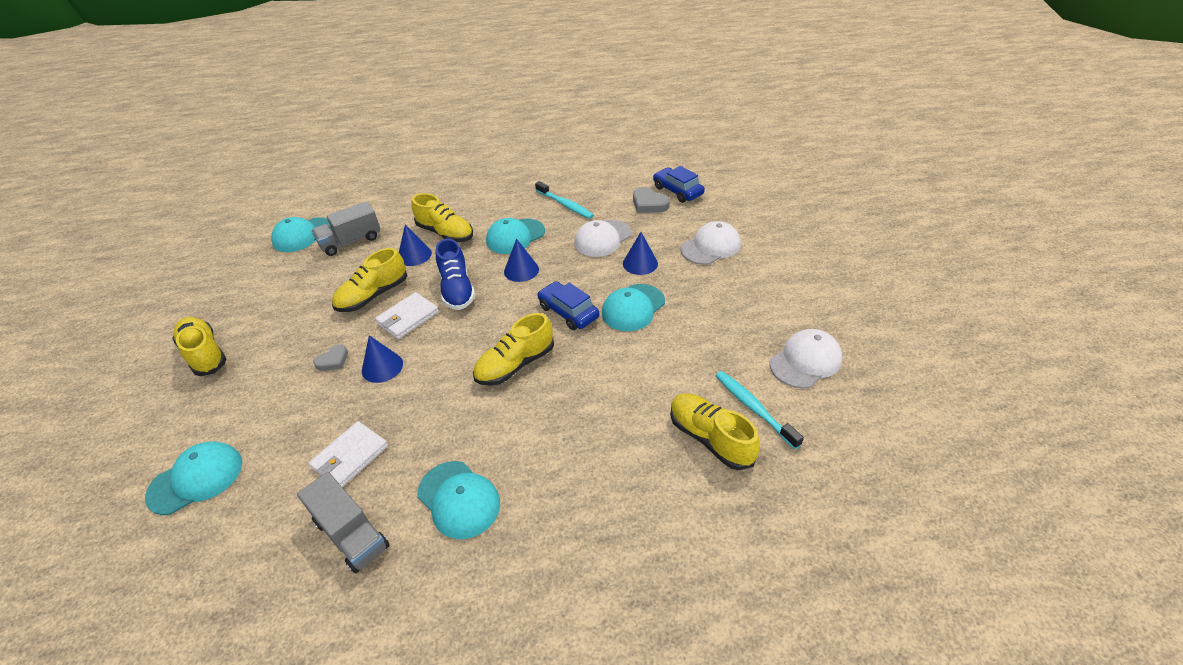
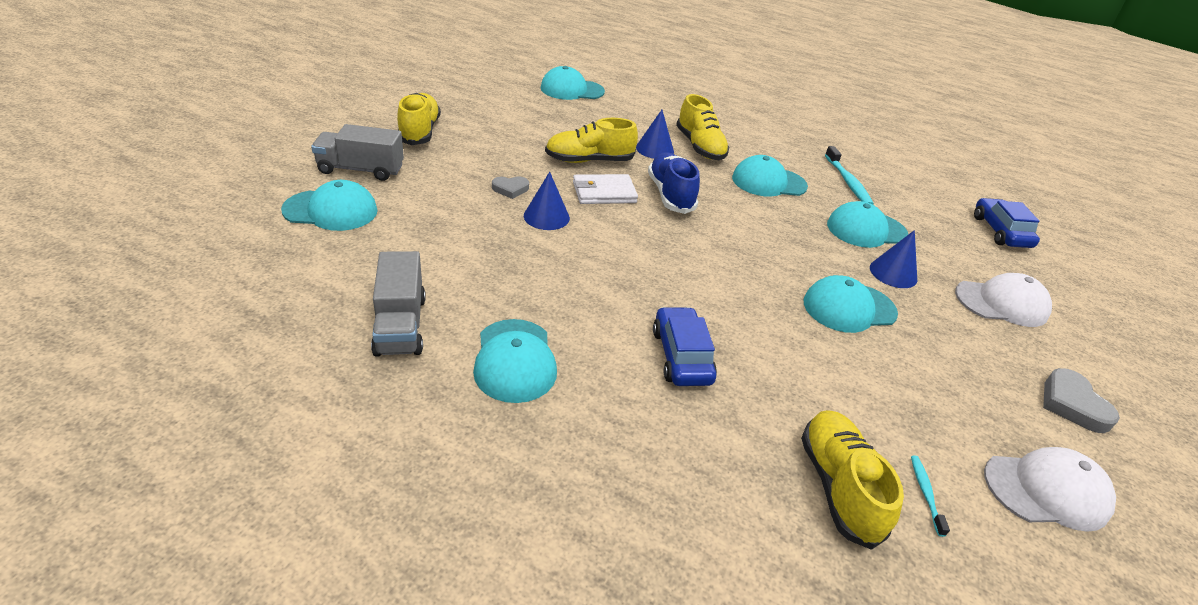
camera: 30 degrees right, 5 degrees down
(350, 457) = (455, 267): white wallet -> none
(351, 241) = (607, 113): grey truck -> grey truck (361, 169)
(457, 289) = (670, 195): blue shoe -> blue shoe turned 150 degrees clockwise
(515, 365) = (672, 285): yellow shoe -> none
(521, 270) = (750, 212): blue cone -> none
(568, 312) = (769, 272): blue car -> blue car (681, 356)
(602, 238) = (866, 230): white cap -> turquoise cap
(649, 204) = (952, 226): grey heart -> grey heart (1072, 404)
(754, 408) = (925, 493): turquoise toothbrush -> turquoise toothbrush, size x0.55

